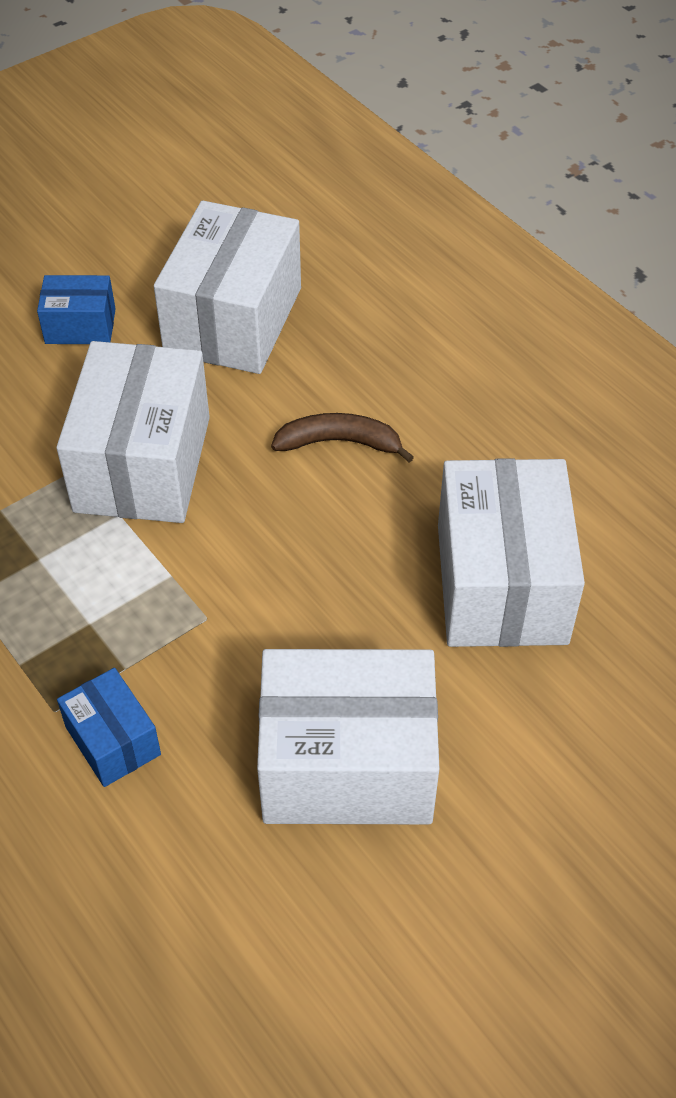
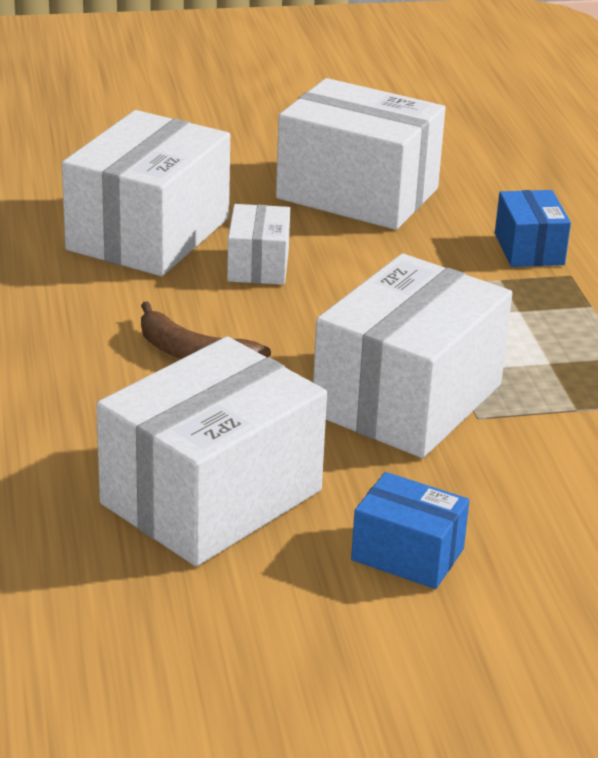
camera: 155 degrees left, 20 degrees down
(367, 582) = (258, 265): none -> white box

